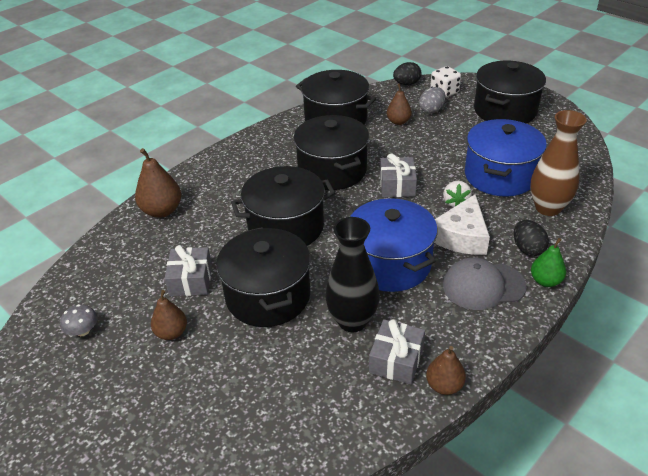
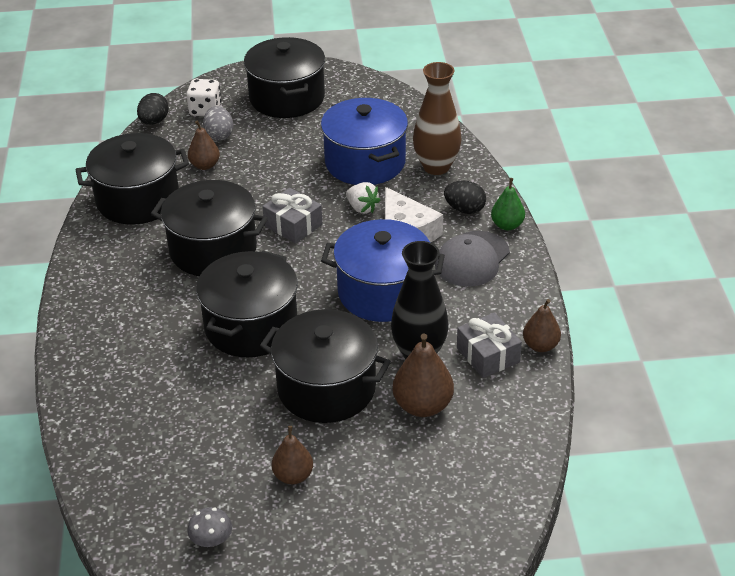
camera: 50 degrees left, 0 degrees up
(162, 211) = (103, 398): brown pear -> brown pear (422, 406)
(191, 280) = (239, 428): grey gift -> none

